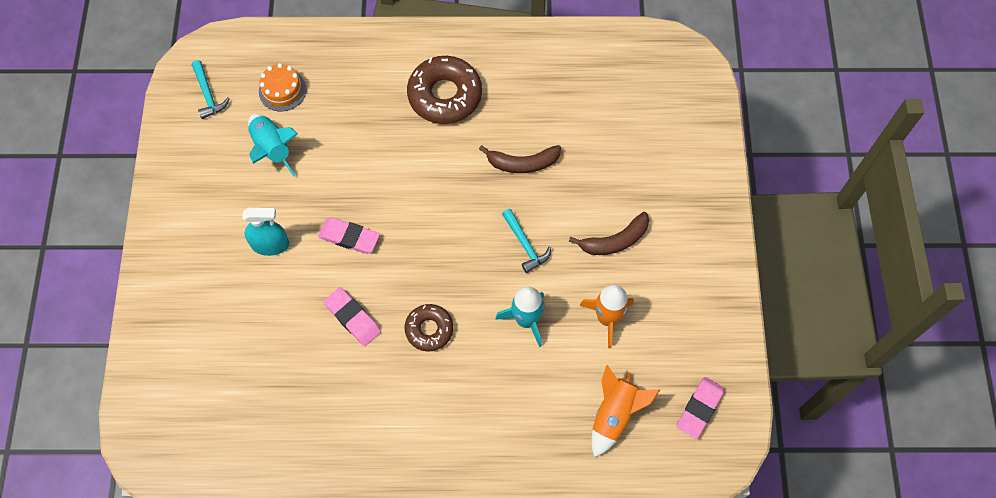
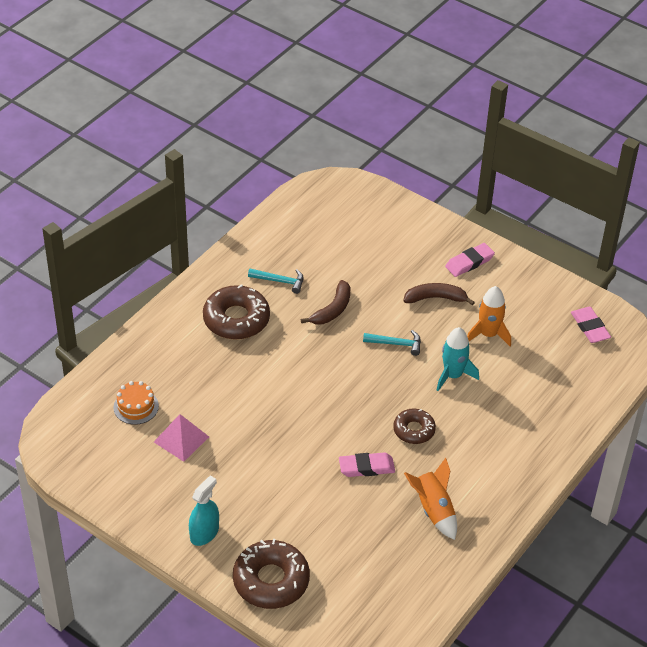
camera: 55 degrees left, 20 degrees down
(168, 324) = (271, 580): none -> brown donut
(208, 94) = (92, 453): turquoise hammer -> turquoise hammer (280, 281)
(270, 245) = (262, 483): turquoise spray bottle -> turquoise spray bottle (204, 533)
(272, 149) = (181, 439): turquoise rocket -> pink pyramid
(349, 237) = (299, 434): pink eraser -> pink eraser (469, 262)
(614, 241) = (436, 298): brown banana -> brown banana turned 105 degrees counterclockwise
(614, 415) = (559, 370): orange rocket -> orange rocket (433, 510)

